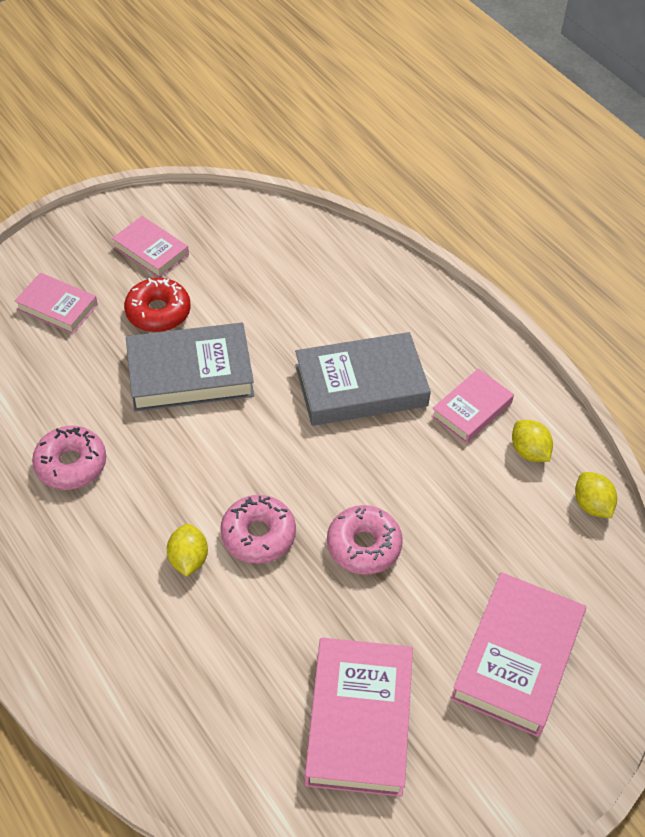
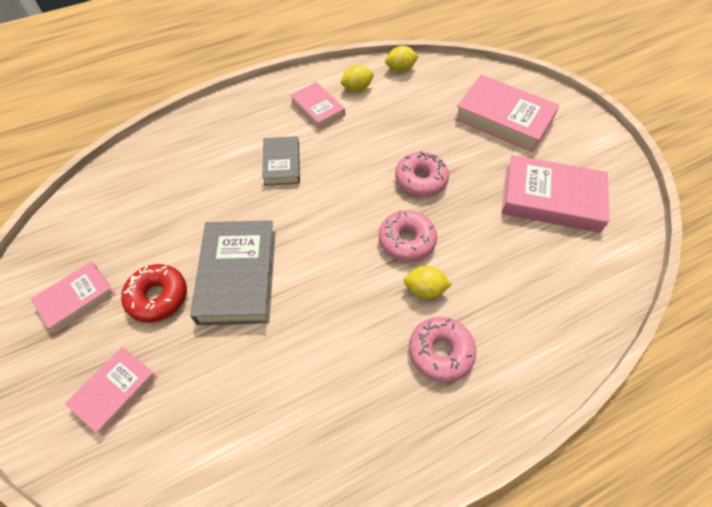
camera: 80 degrees left, 5 degrees up
(71, 464) = (317, 380): pink donut -> pink donut (440, 352)
(361, 385) = (282, 164): grey book -> grey book, size x0.59

